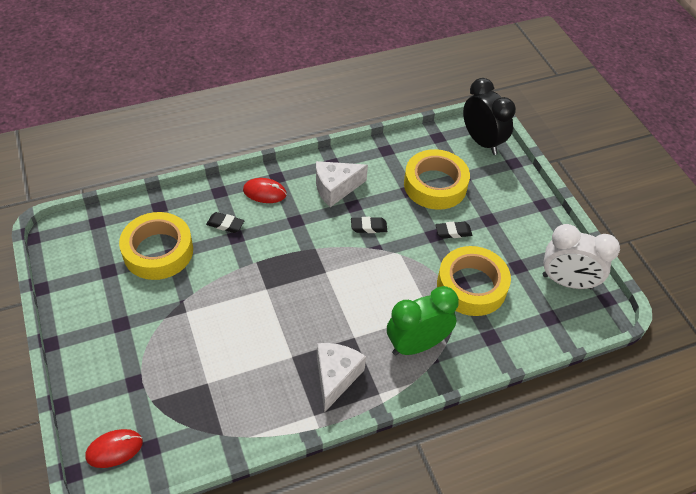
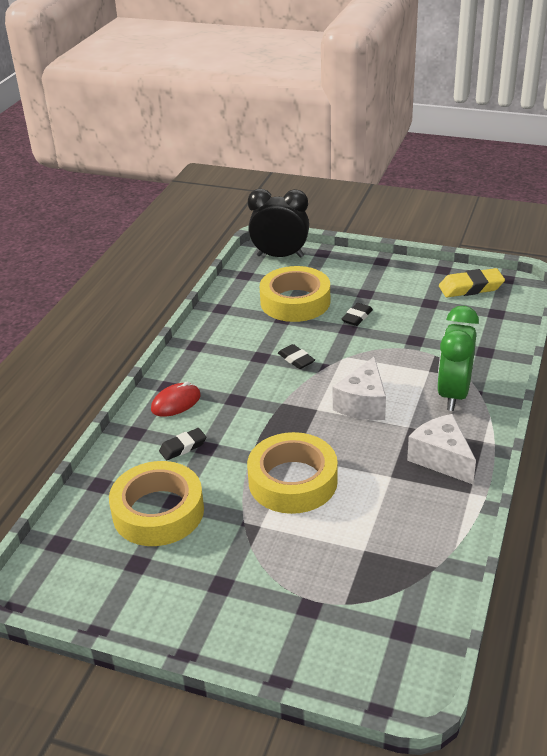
camera: 45 degrees left, 15 degrees down
(114, 449) = (380, 662): red mouse -> none
(335, 188) = (228, 357): white cheese -> white cheese (363, 404)
(368, 227) = (296, 359): black eraser -> black eraser turned 75 degrees counterclockwise
(471, 286) = (424, 335): yellow tape -> yellow tape (293, 481)
(567, 282) = (471, 288): white clock -> yellow eraser

